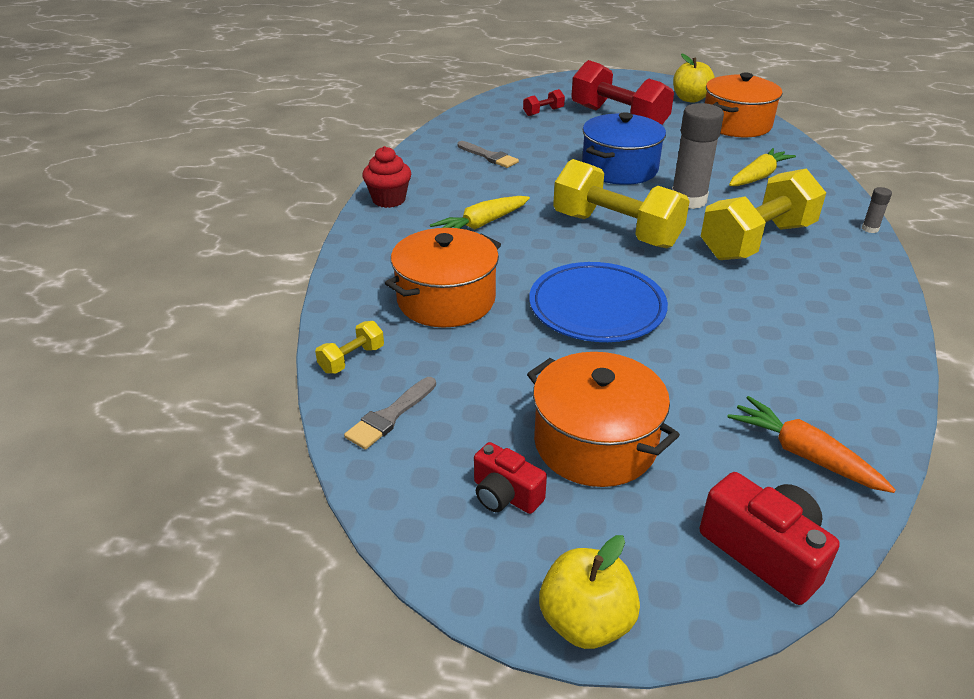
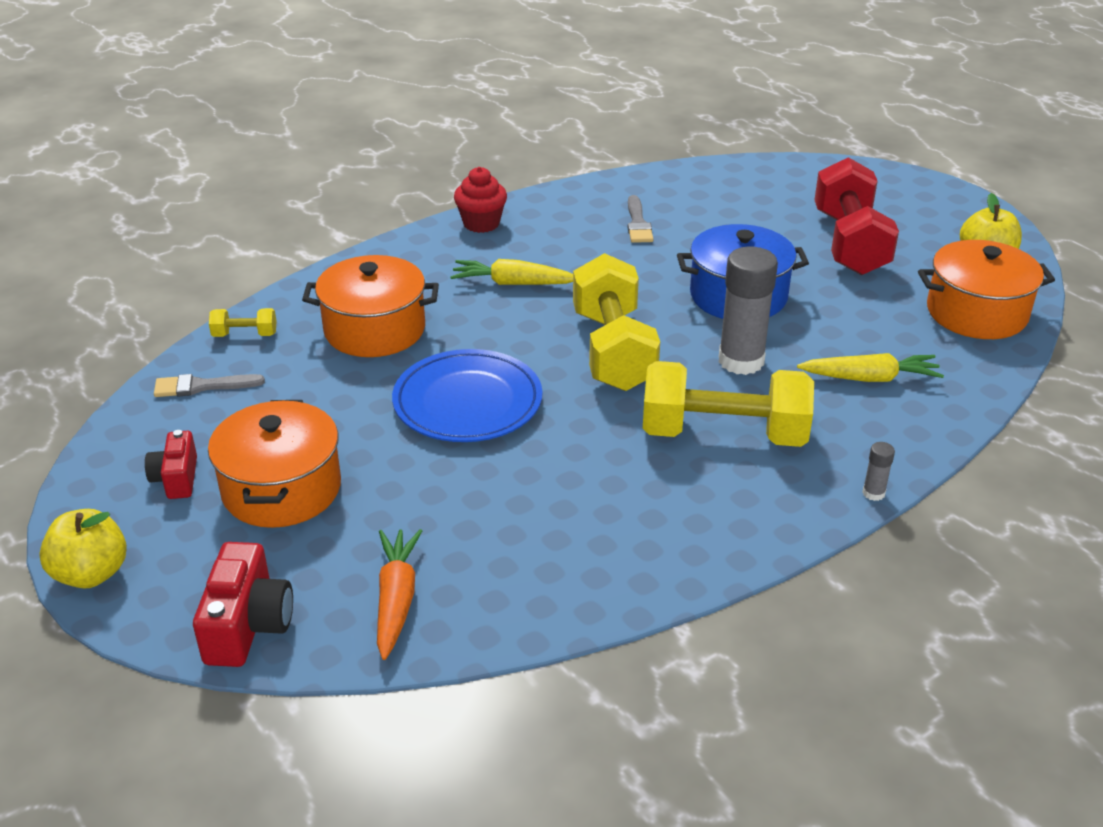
camera: 45 degrees right, 0 degrees up
(543, 112) = (781, 201): red dumbbell -> none

